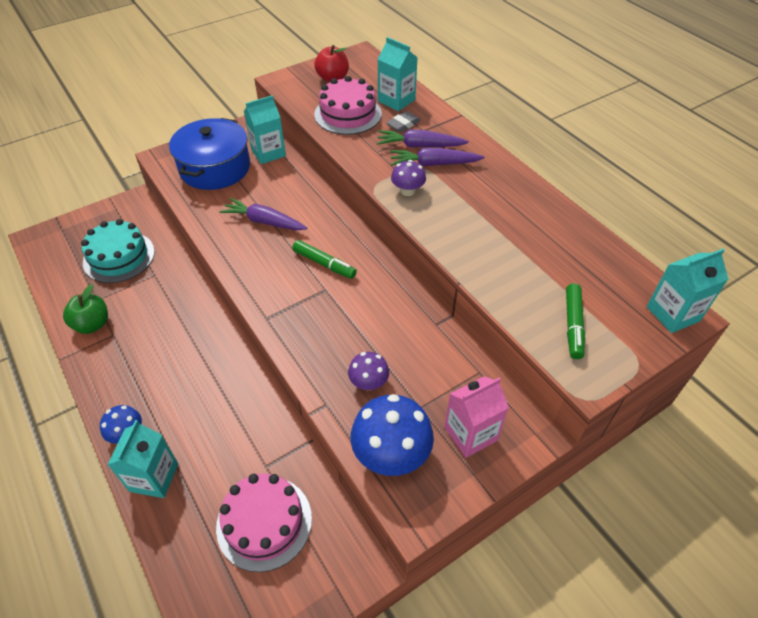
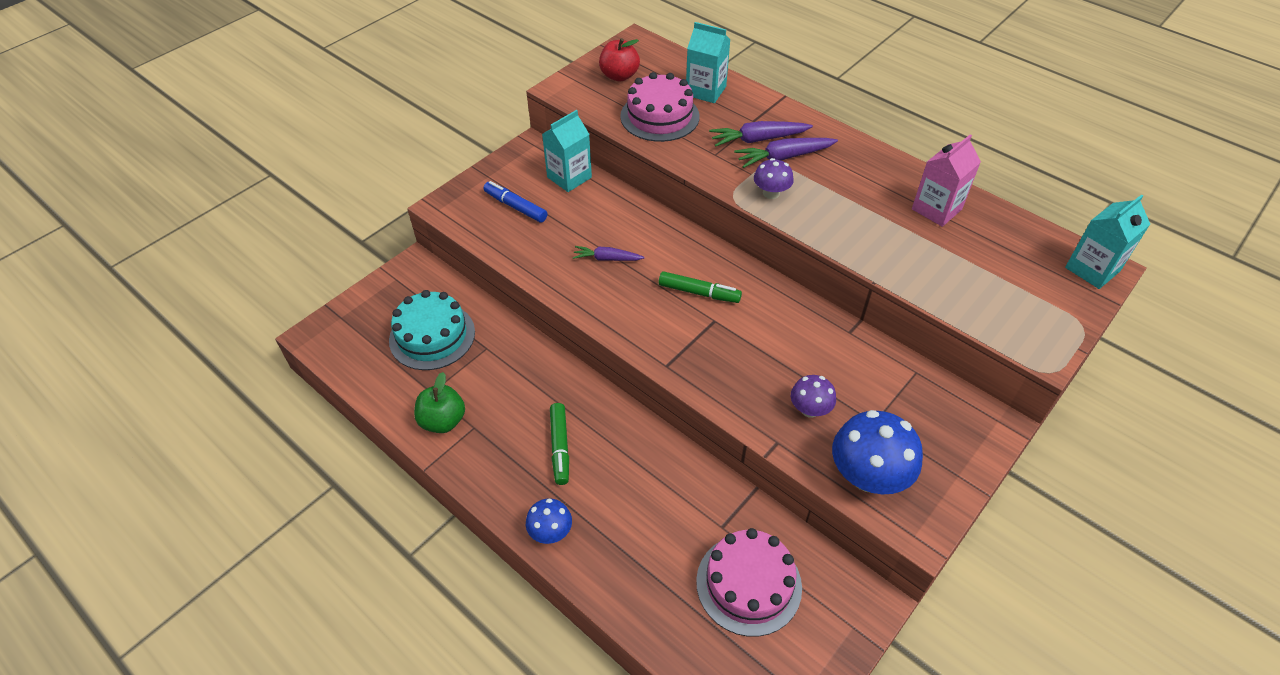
camera: 15 degrees left, 0 degrees up
(154, 477) = (605, 570): turquoise carton -> none
(215, 168) = (515, 207): blue pot -> blue marker
(264, 221) = (607, 259): purple carrot -> purple carrot, size x0.66
(403, 124) = (727, 117): grey eraser -> none
(470, 433) = (936, 436): pink carton -> pink carton (936, 209)
(573, 325) = (1005, 301): green marker -> green marker (560, 447)

